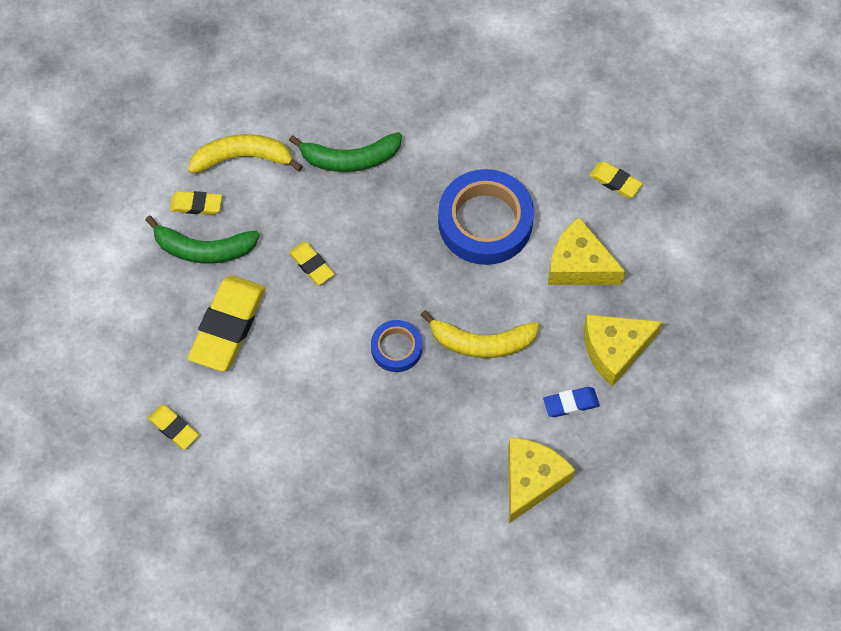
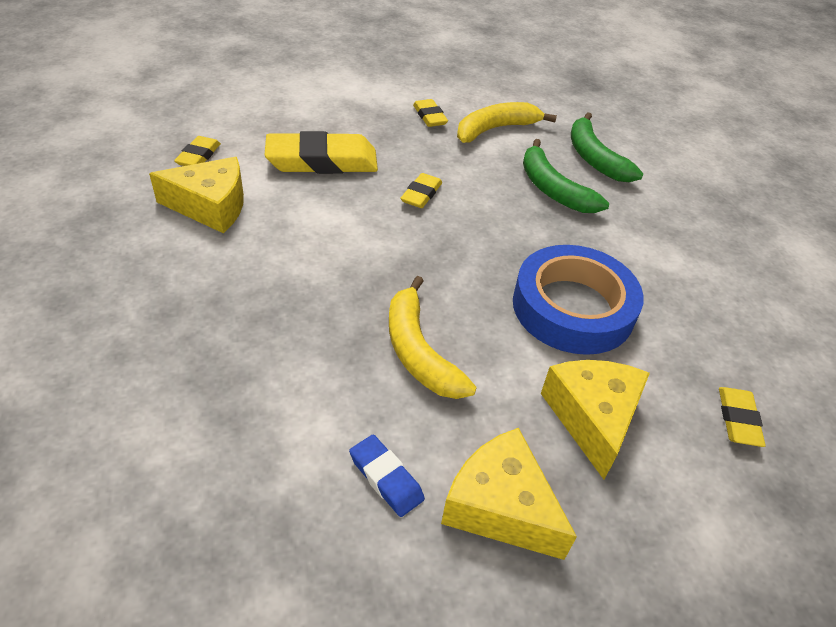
camera: 60 degrees right, 20 degrees down
(203, 249) = (390, 130): green banana -> green banana (594, 158)
(243, 158) = (495, 129): yellow banana -> yellow banana turned 90 degrees counterclockwise
(396, 348) = (366, 279): blue tape -> none
(531, 480) = (246, 468): yellow cheese -> yellow cheese (211, 206)

